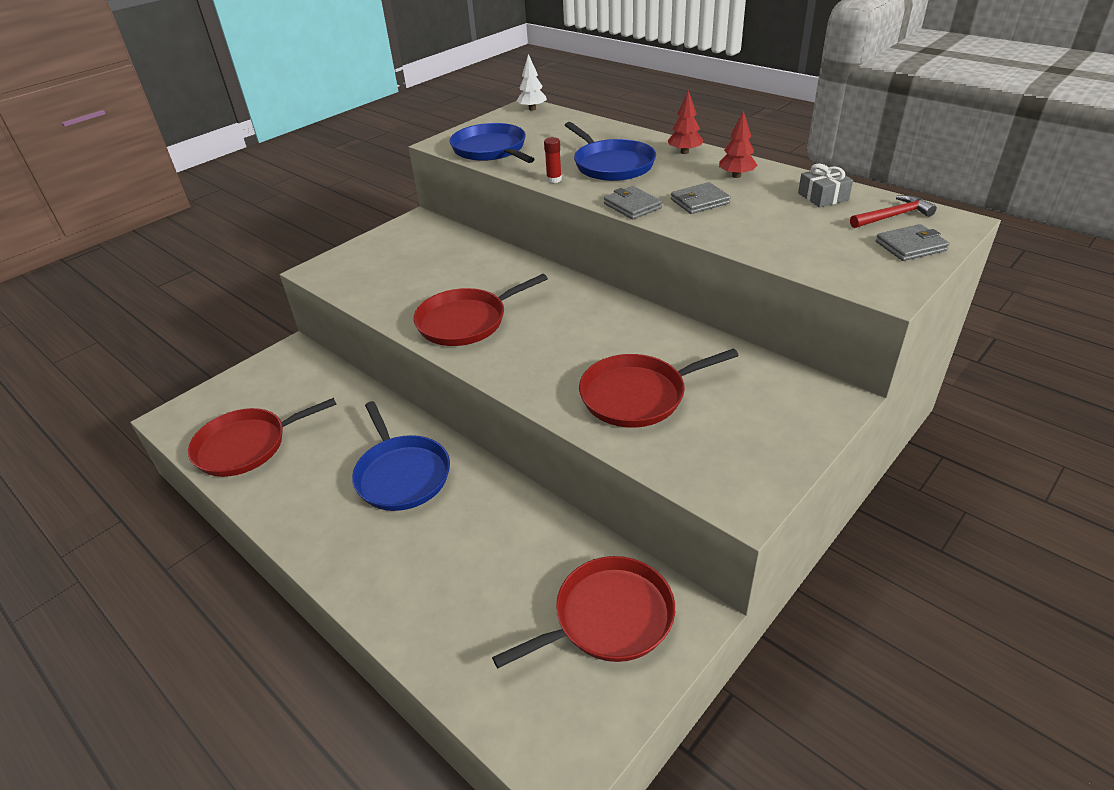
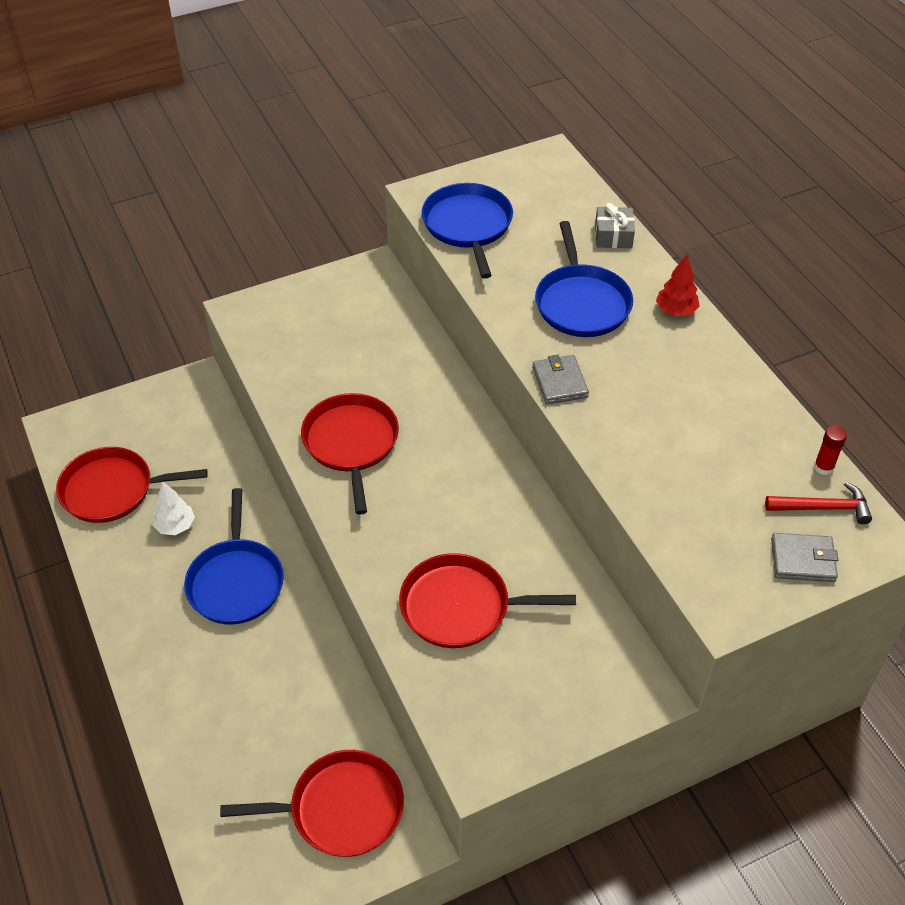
camera: 20 degrees right, 10 degrees up
(466, 321) = (351, 443): red pan -> red pan turned 90 degrees clockwise
(532, 109) = (555, 163): white tree -> white tree (175, 526)
(554, 179) = (505, 306): red glue stick -> red glue stick (823, 467)
(699, 201) = (634, 402): grey wallet -> none
(736, 176) = (704, 375): red tree -> none
(823, 197) = (772, 447): grey gift -> grey gift (613, 236)

